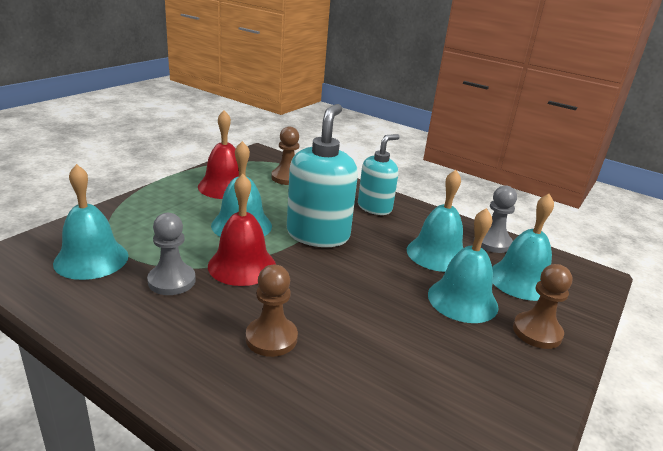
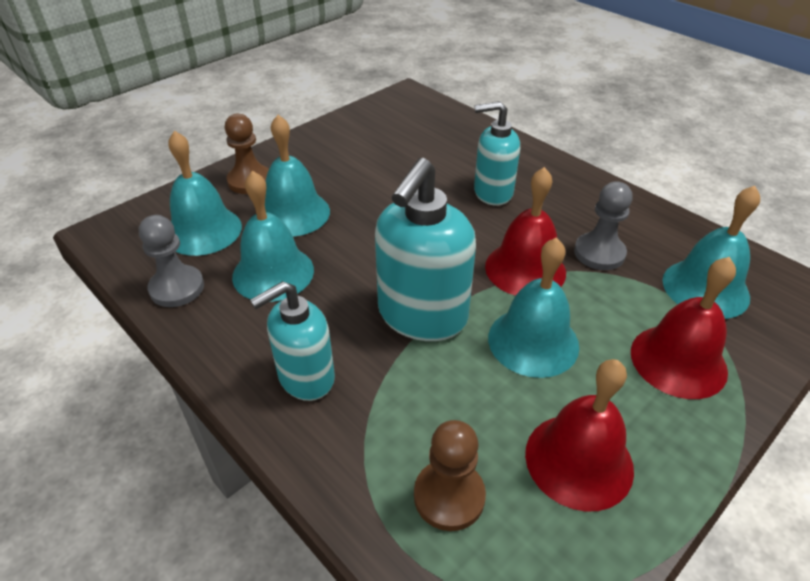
camera: 165 degrees left, 15 degrees up
(147, 220) = (678, 361): none -> red bell
(271, 338) = (492, 192): brown pawn -> turquoise soap dispenser

